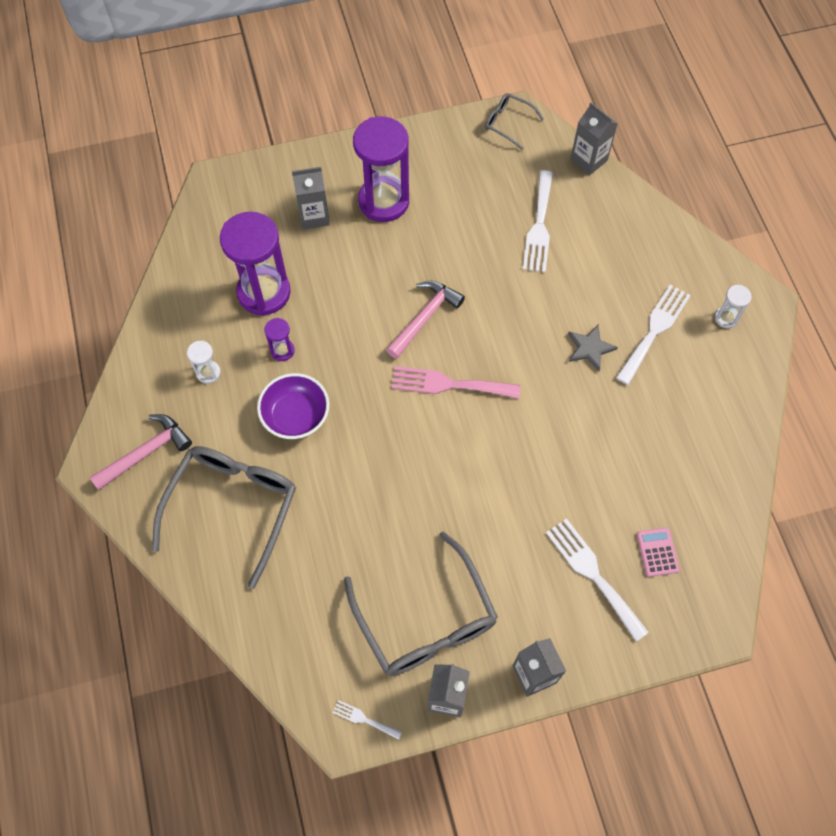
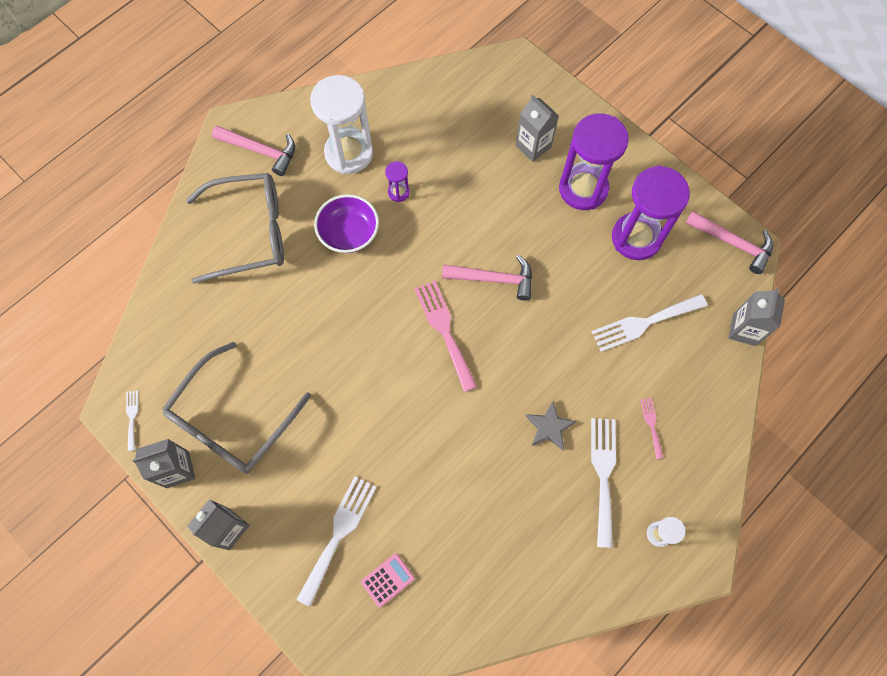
camera: 60 degrees right, 5 degrees up
(208, 373) = (349, 153): white hourglass -> white hourglass, size x2.27
(264, 292) = (441, 151): purple hourglass -> purple hourglass (636, 238)
(508, 123) = (733, 243): grey glasses -> pink hammer
(631, 271) = (651, 425): none -> pink fork
(654, 330) = (603, 474): white fork -> white fork turned 90 degrees counterclockwise

